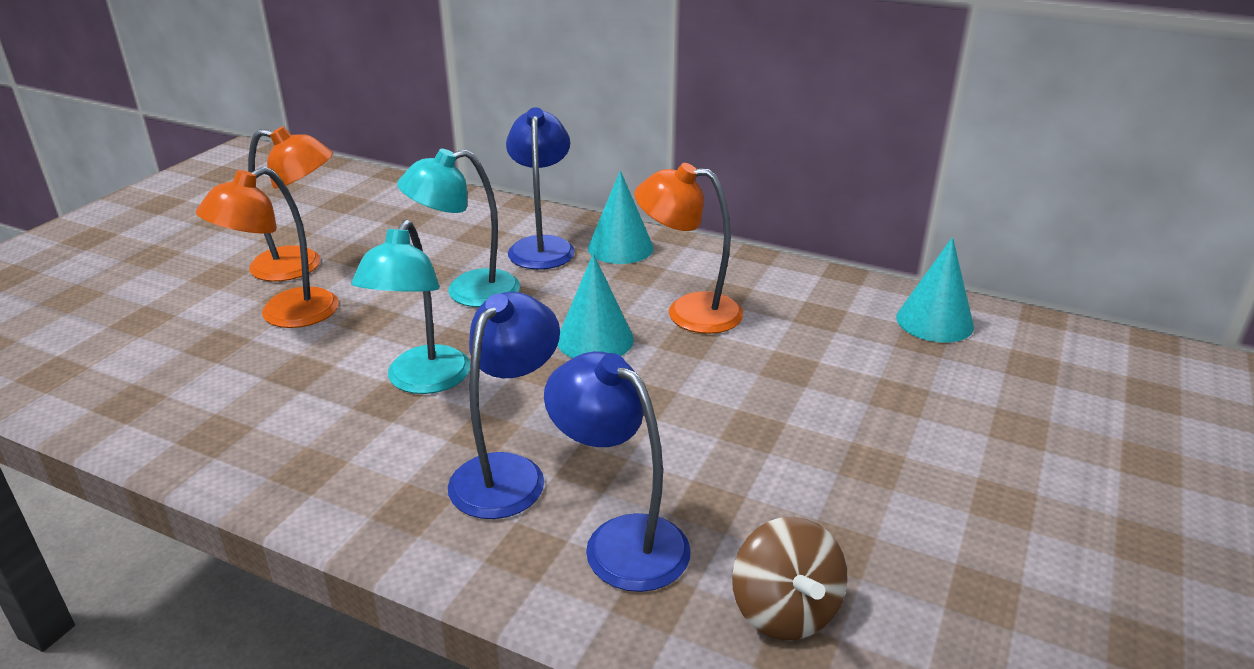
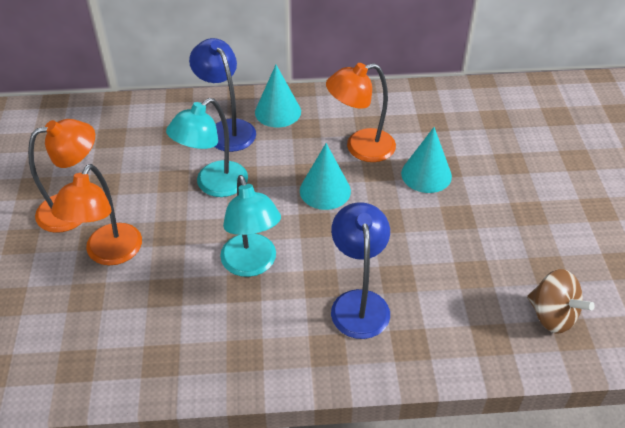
camera: 30 degrees left, 15 degrees up
(620, 540) = (450, 315): blue lamp -> none
(934, 321) = (493, 103): turquoise cone -> turquoise cone (426, 174)

